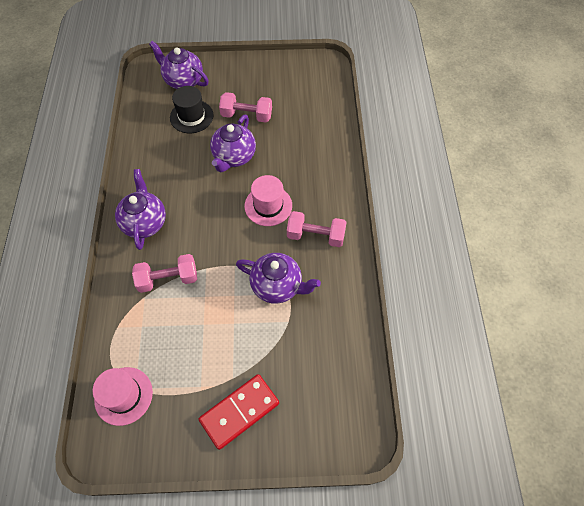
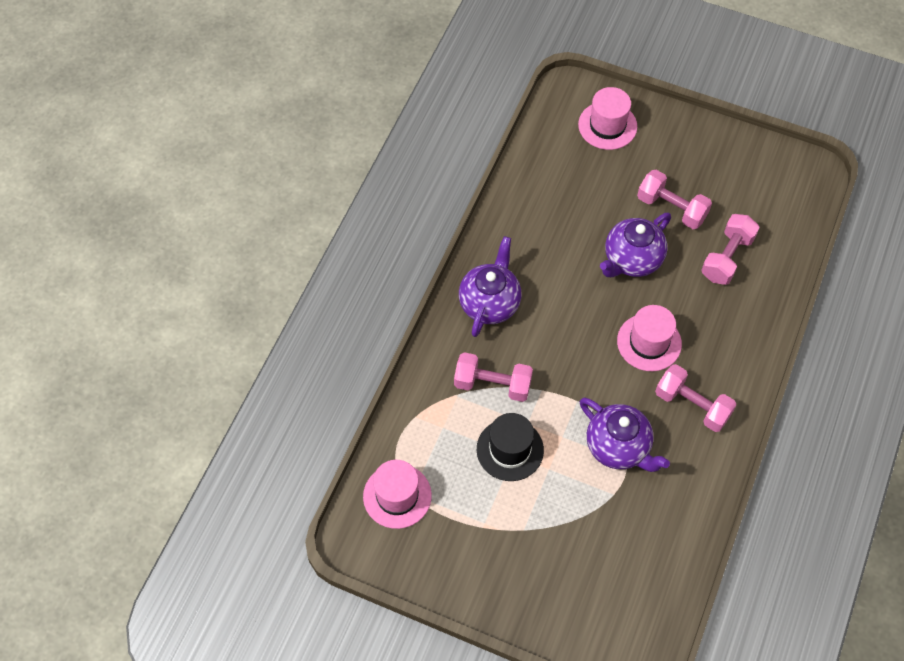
camera: 25 degrees right, 0 degrees up
(183, 80) = (607, 125): purple teapot -> pink hat
(191, 116) = (599, 182): black hat -> black hat (510, 449)
(239, 412) = (517, 569): red domino -> none
(296, 132) = (727, 257): none -> pink dumbbell

